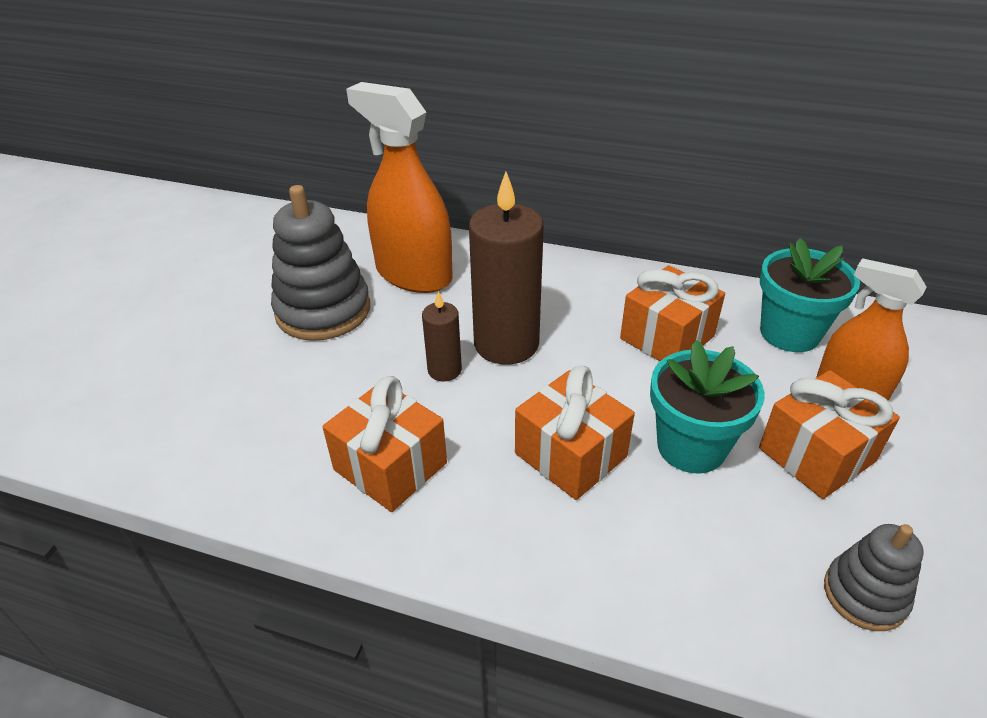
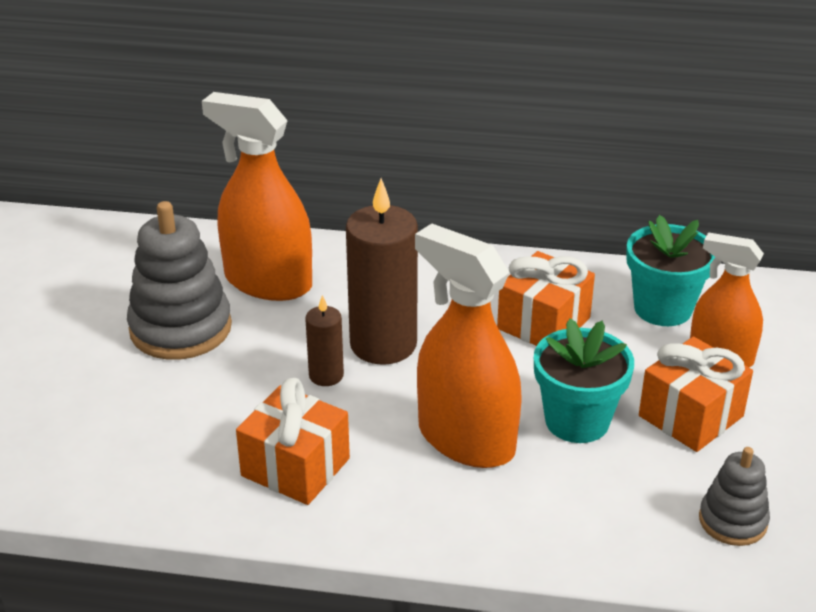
camera: 10 degrees left, 5 degrees down
(570, 455) = (466, 439): orange gift -> orange spray bottle

